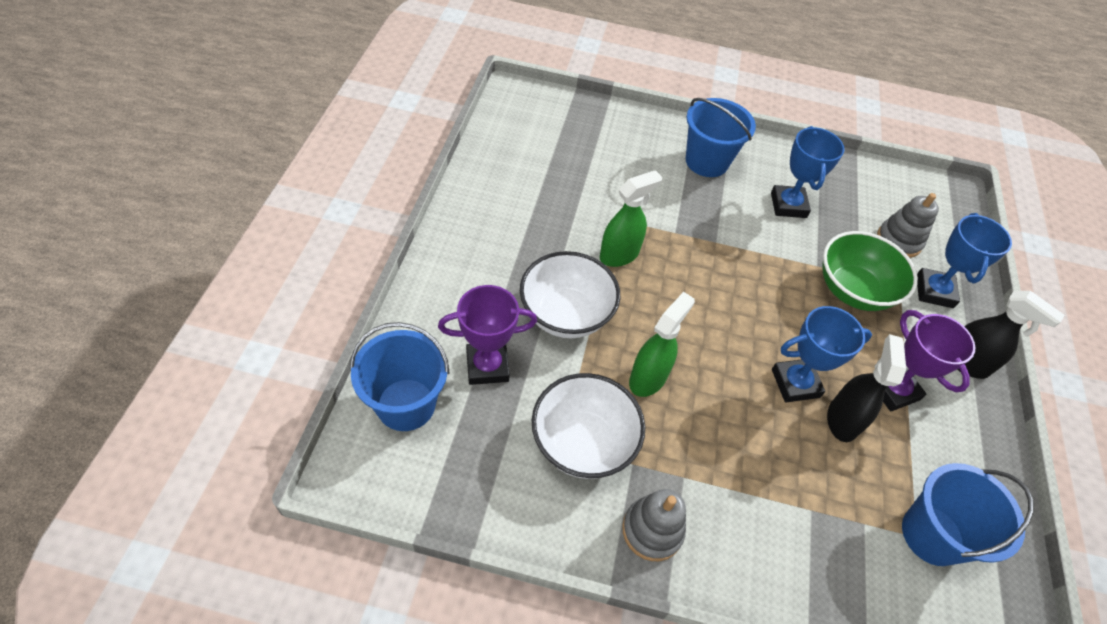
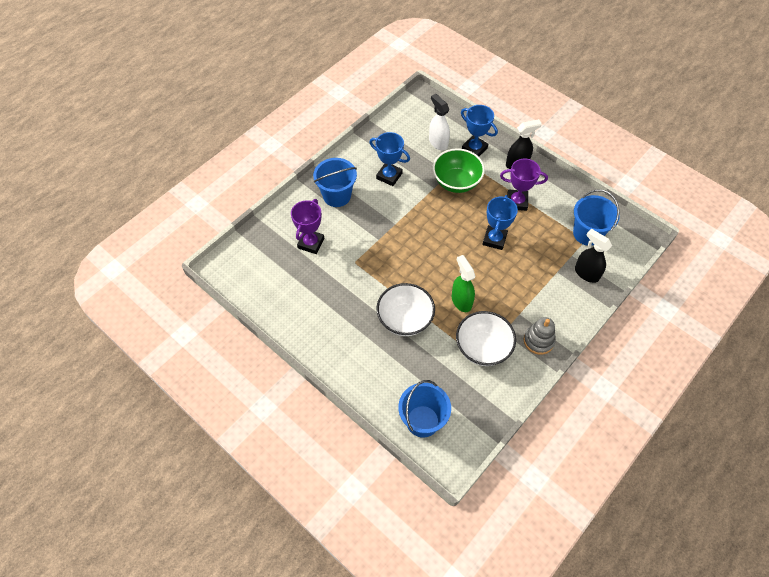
camera: 55 degrees left, 5 degrees up
(487, 366) = (418, 372): purple trophy -> purple trophy (311, 243)
(619, 255) = (379, 274): green spray bottle -> none
(842, 420) = (521, 232): black spray bottle -> black spray bottle (586, 273)
(898, 241) = (438, 142): grey stacking toy -> white spray bottle

